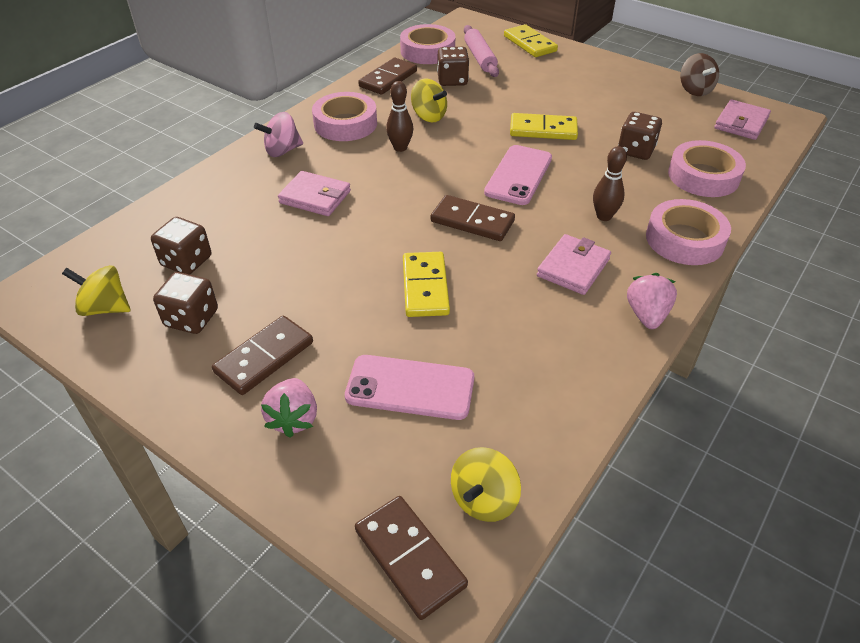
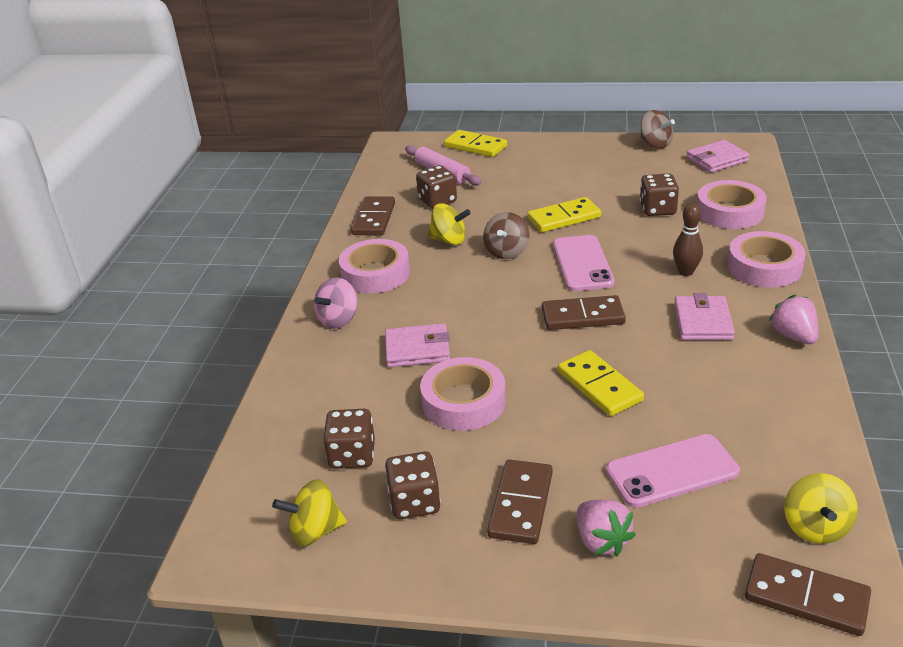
camera: 25 degrees left, 10 degrees down
(400, 148) = (452, 277): brown bowling pin -> none
(427, 51) = (385, 181): pink tape -> pink tape (463, 402)
(465, 142) = (506, 252): none -> brown spinning top
(741, 123) = (717, 160): pink wallet -> pink wallet turned 60 degrees clockwise

